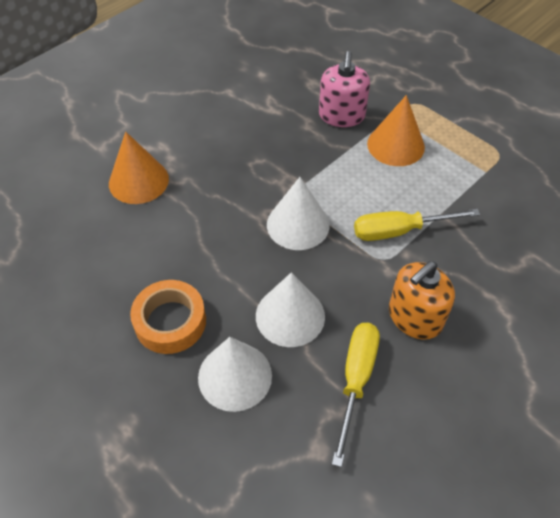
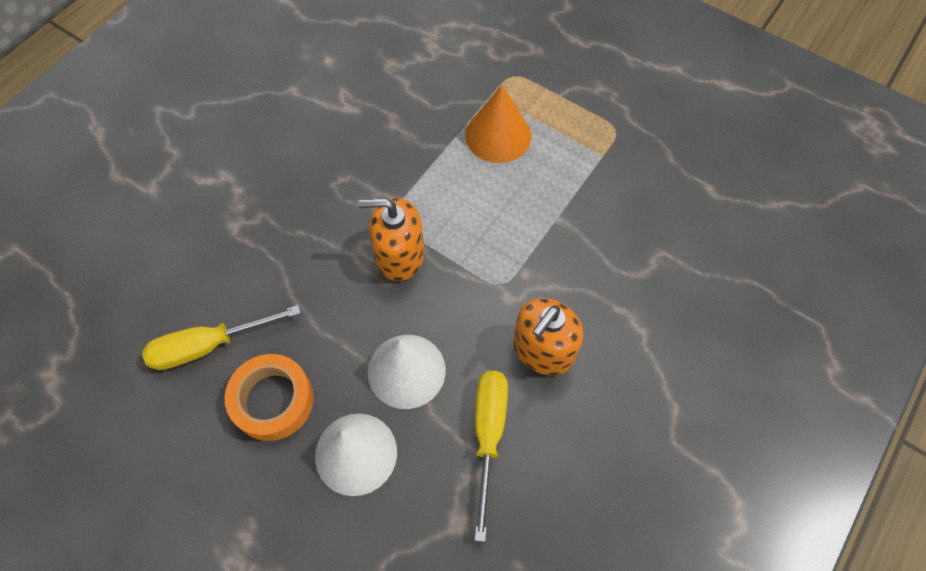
camera: 10 degrees left, 10 degrees up
(138, 181) = (204, 227): orange cone -> none
(298, 224) = (399, 255): white cone -> orange soap dispenser
(341, 115) = (431, 104): pink soap dispenser -> none
(399, 231) = (515, 246): yellow screwdriver -> yellow screwdriver (209, 345)

